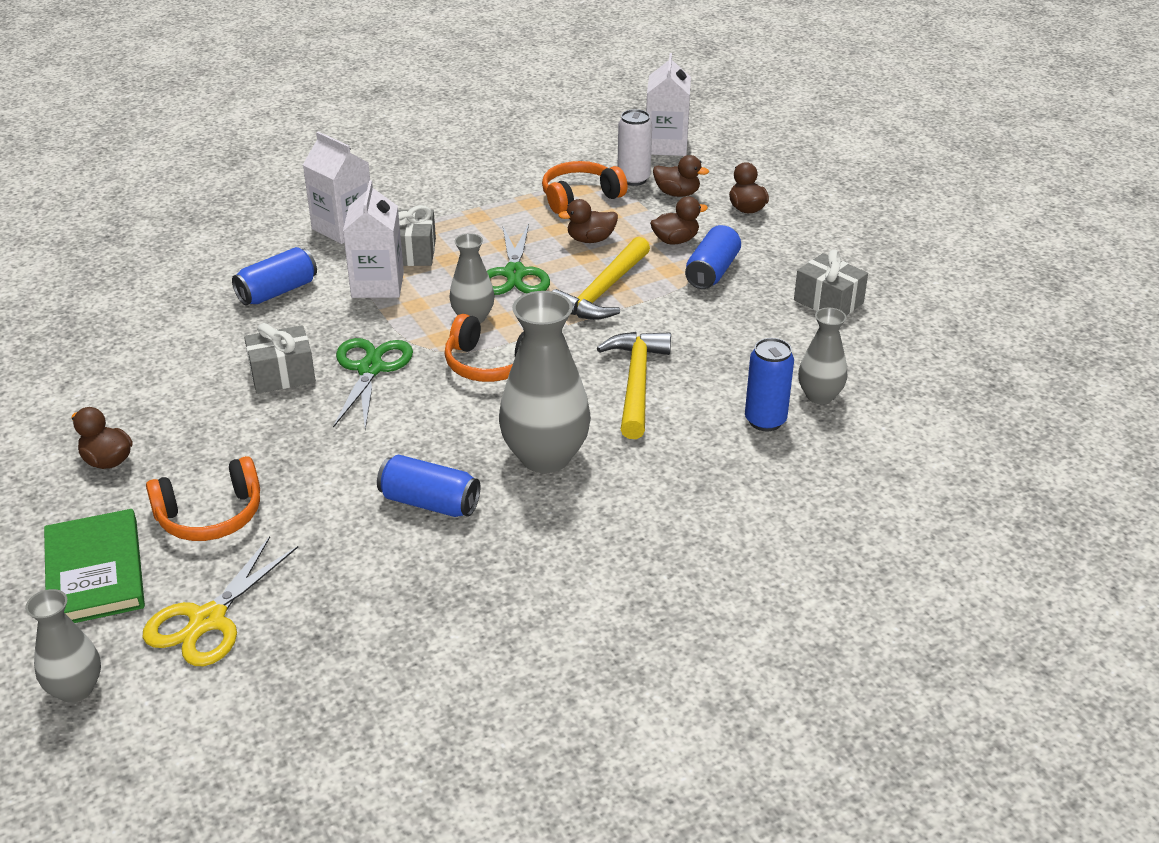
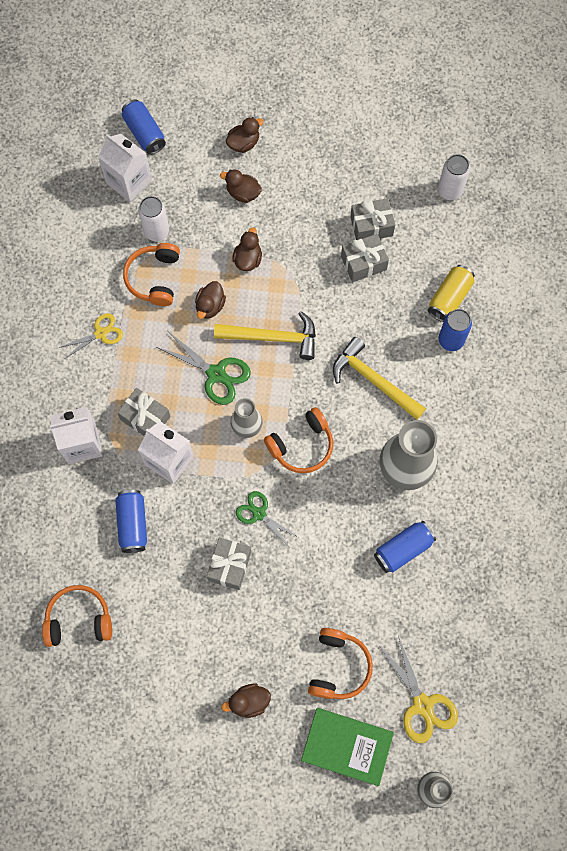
camera: 55 degrees left, 35 degrees up
(130, 302) = (79, 619): none -> orange headphones
(370, 369) = (259, 514): green scissors -> green scissors, size x0.66
(480, 192) = (100, 333): none -> yellow scissors
(603, 292) = (273, 337): yellow hammer -> yellow hammer turned 60 degrees counterclockwise
(677, 194) = (194, 219): brown duck -> brown duck (244, 143)
(712, 271) = (296, 263): blue can -> blue can (144, 133)
(775, 315) = (363, 263): none -> grey gift
(819, 396) = (449, 298): grey vase -> yellow can
(956, 338) = (450, 191): none -> white can

